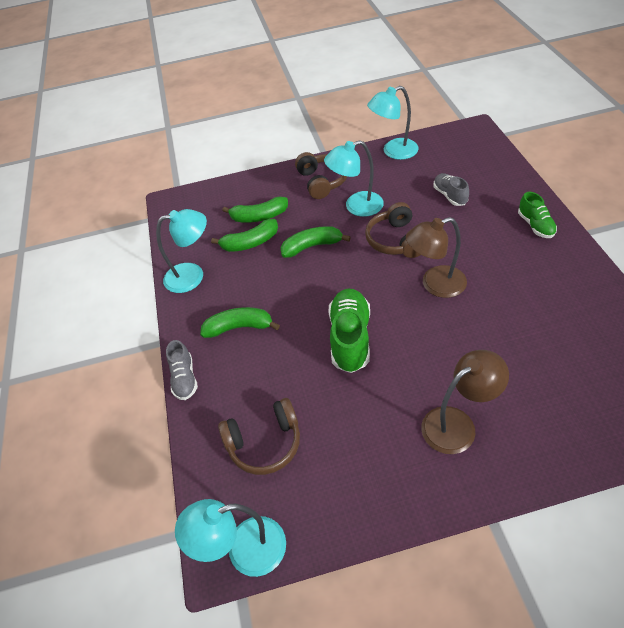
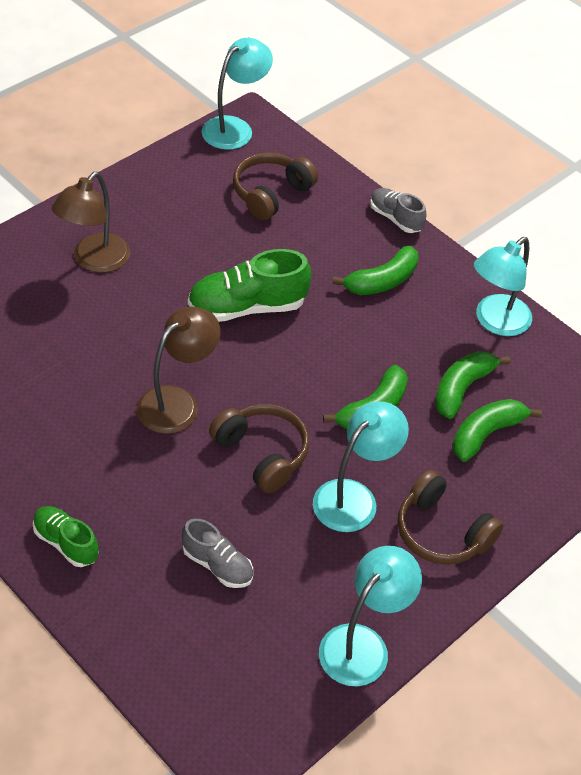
camera: 140 degrees right, 0 degrees up
(350, 338) = (247, 307): green shoe -> green shoe turned 105 degrees clockwise

